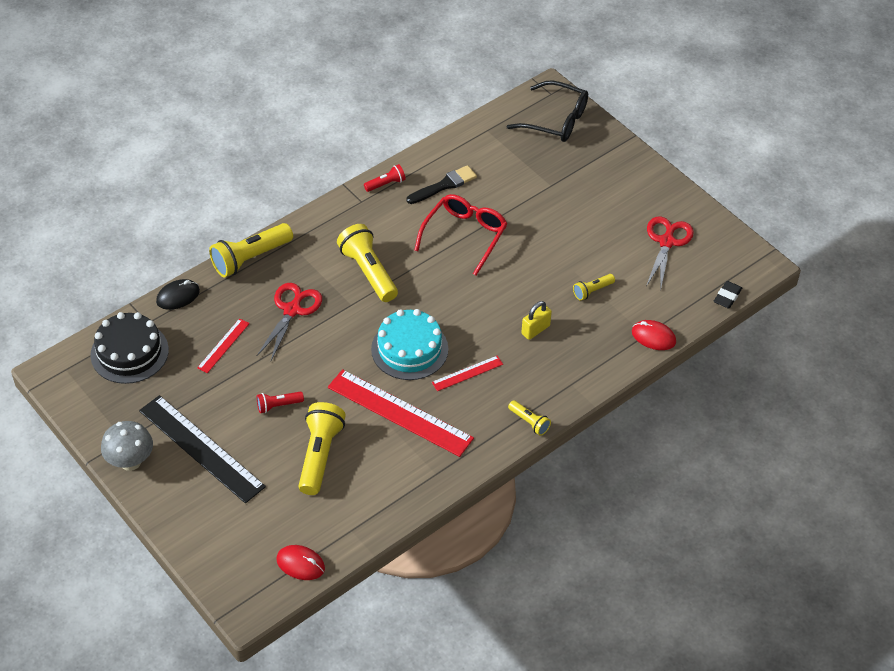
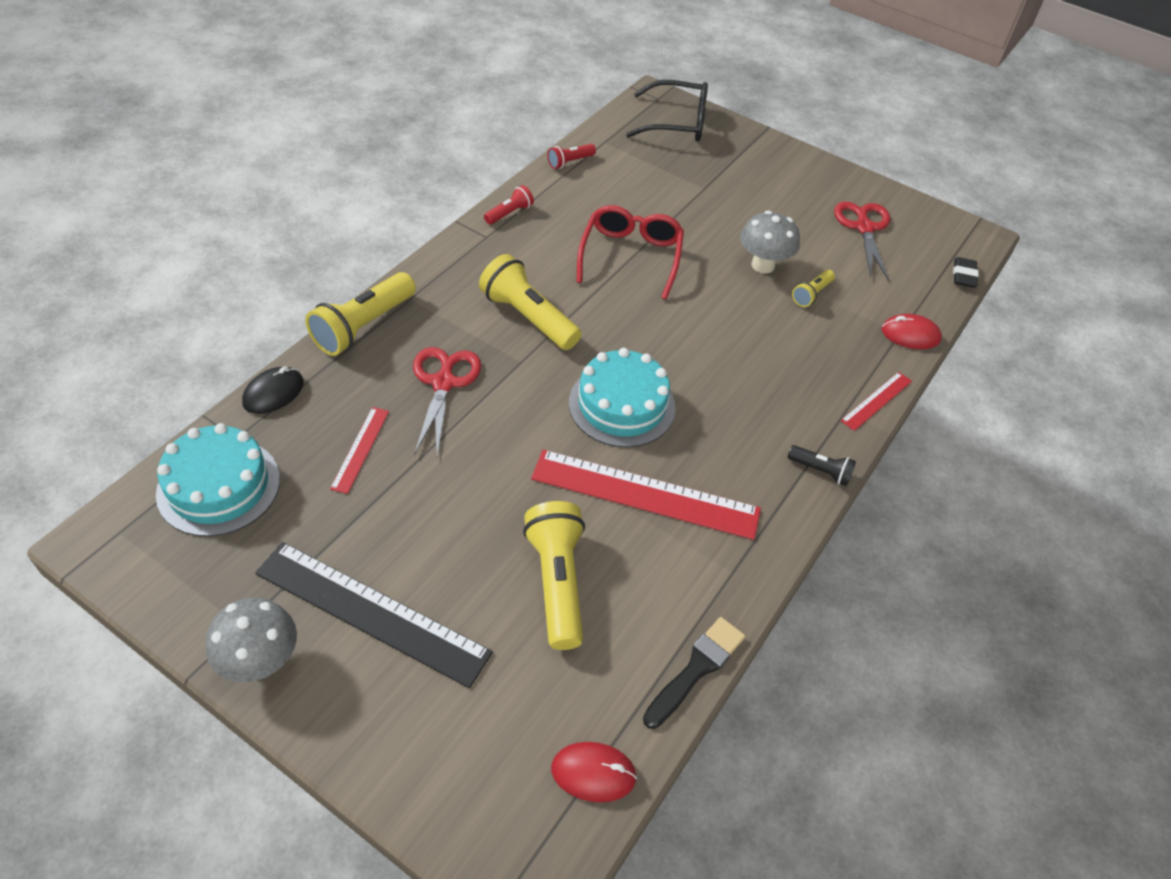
camera: 20 degrees left, 0 degrees up
(129, 352) = (219, 486): black cake -> turquoise cake
(278, 405) = (469, 520): red flashlight -> red flashlight (570, 162)
(444, 185) = (581, 205): black brush -> black brush (696, 669)
(467, 373) = (711, 422): red ruler -> red ruler (876, 401)
(529, 422) = (820, 471): yellow flashlight -> black flashlight
(535, 330) = (769, 351): yellow padlock -> none
(565, 260) = (763, 265): none -> grey mushroom

